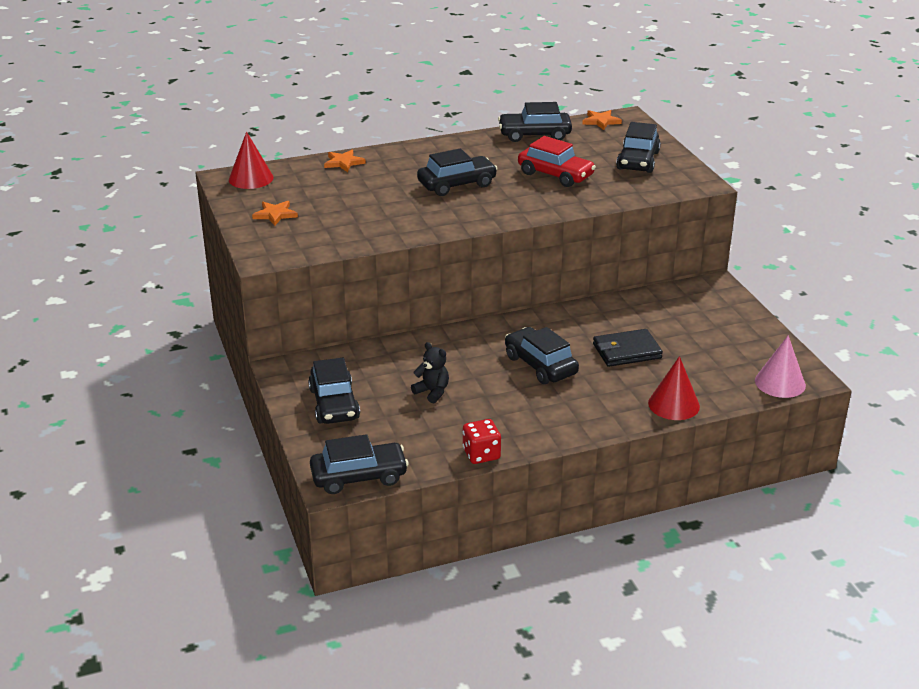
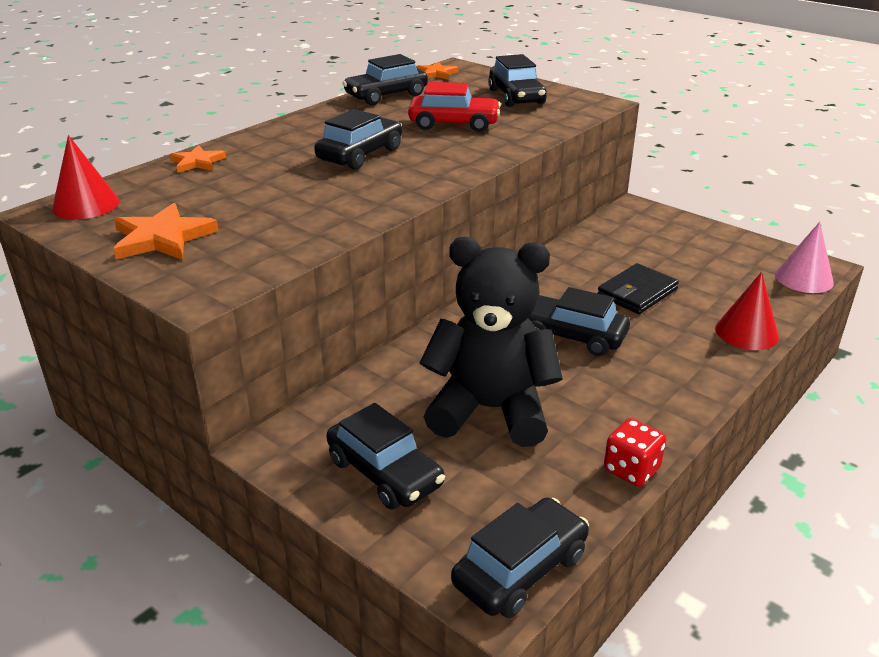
camera: 30 degrees left, 0 degrees up
(275, 214) = (162, 238): orange star -> orange star, size x1.59
(432, 392) = (490, 410): black teddy bear -> black teddy bear, size x2.50

